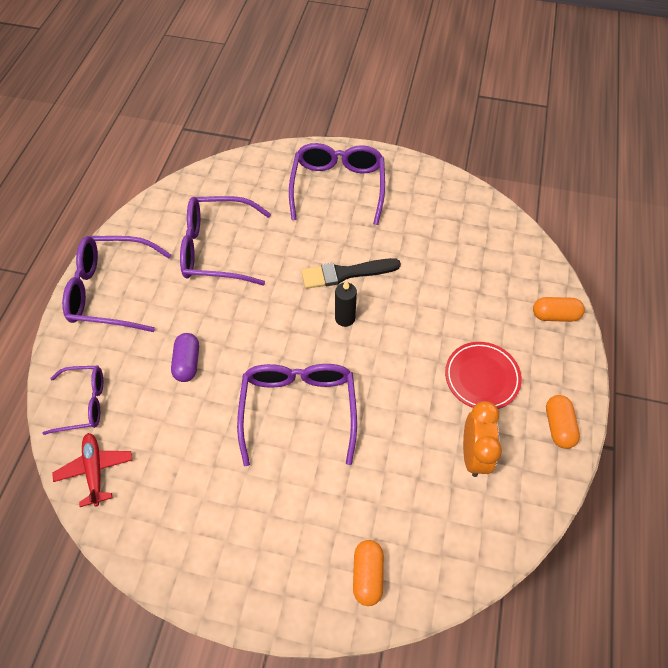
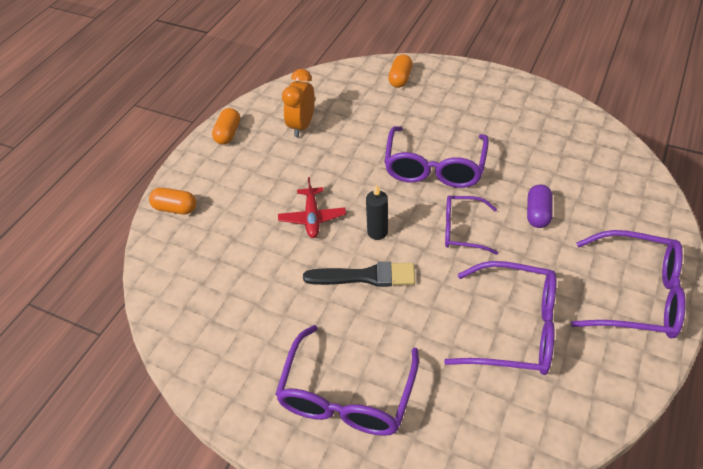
camera: 165 degrees left, 10 degrees down
(84, 403) = (631, 194): purple glasses -> purple glasses (462, 230)
(95, 470) = (606, 148): red plane -> red plane (312, 217)
(481, 377) = (270, 170): red plate -> none

